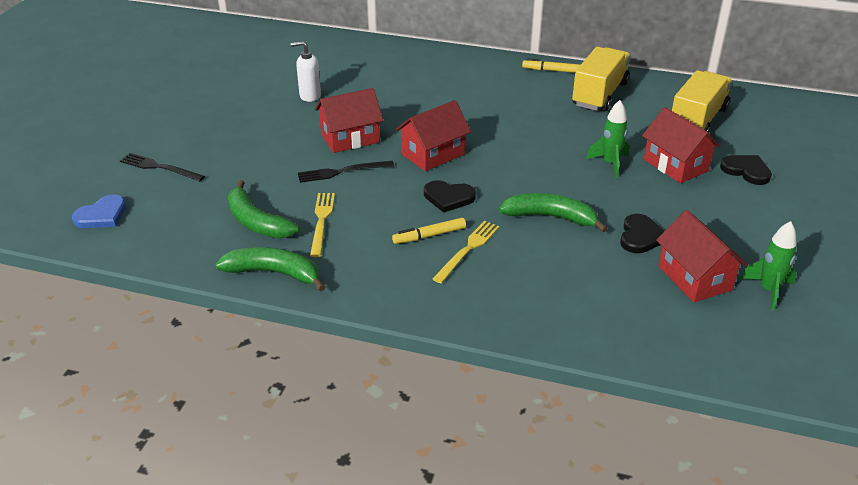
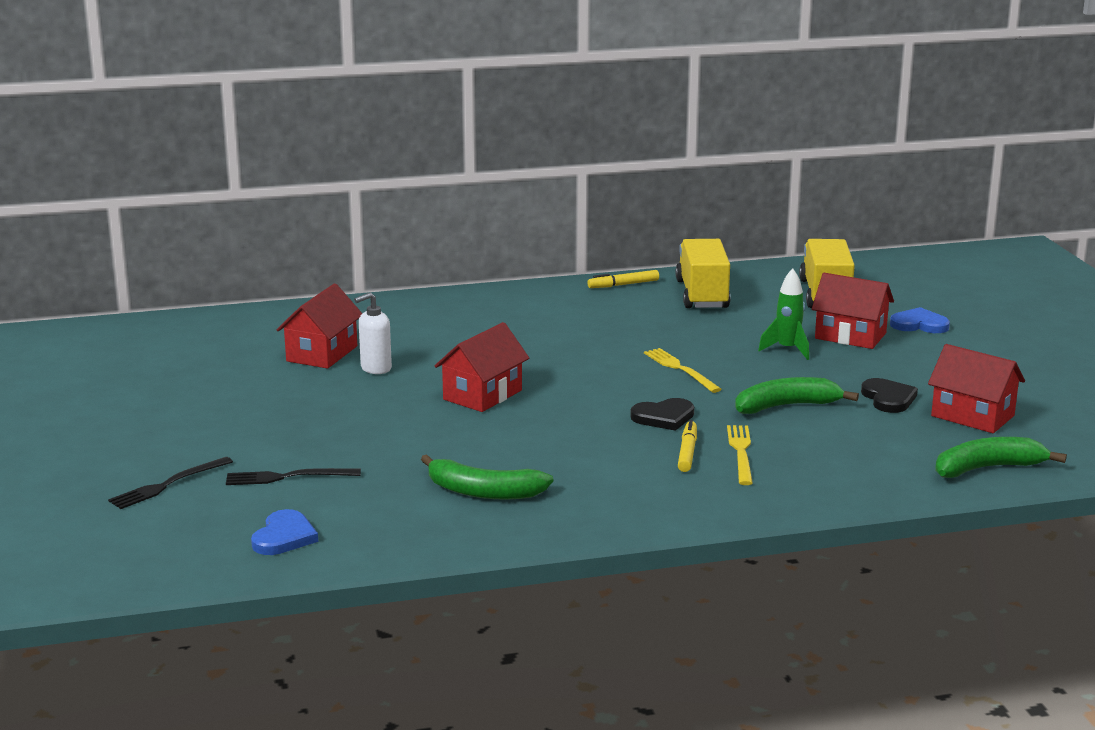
camera: 30 degrees left, 15 degrees down
(274, 273) = (568, 526): green banana -> green banana (988, 468)
(321, 221) = (556, 472): yellow fork -> yellow fork (680, 369)
(342, 172) = (516, 425): black fork -> black fork (168, 484)
(429, 235) = (687, 452): yellow marker -> yellow marker turned 150 degrees clockwise
(433, 154) = (596, 386): red house -> red house (322, 353)
(746, 171) = (919, 324): black heart -> blue heart
(768, 290) = (1043, 407): green rocket -> none

